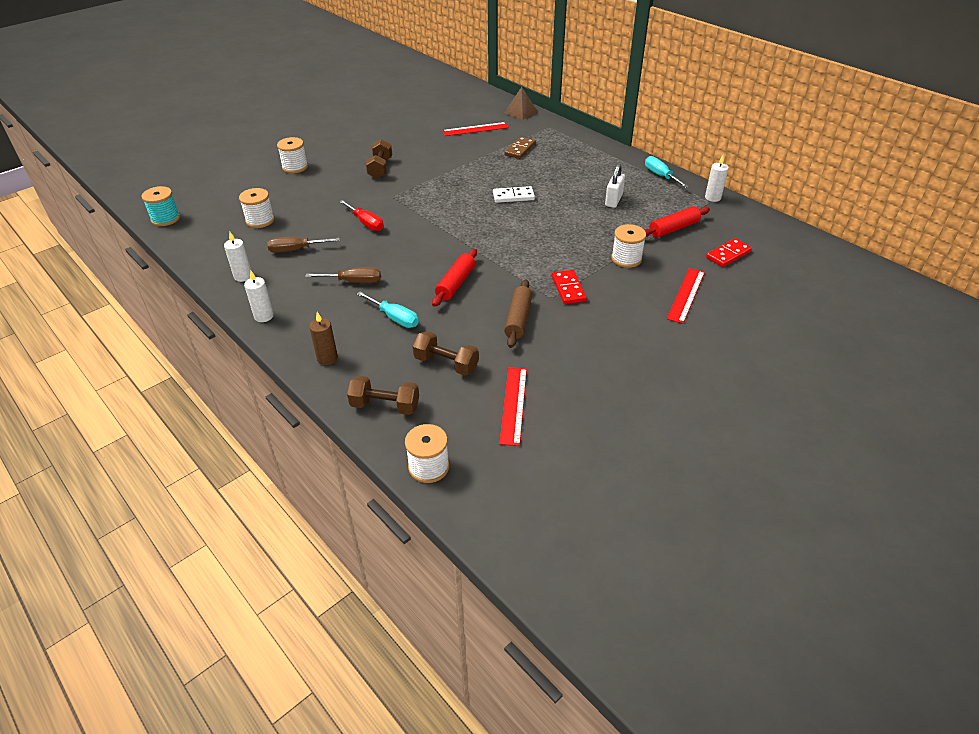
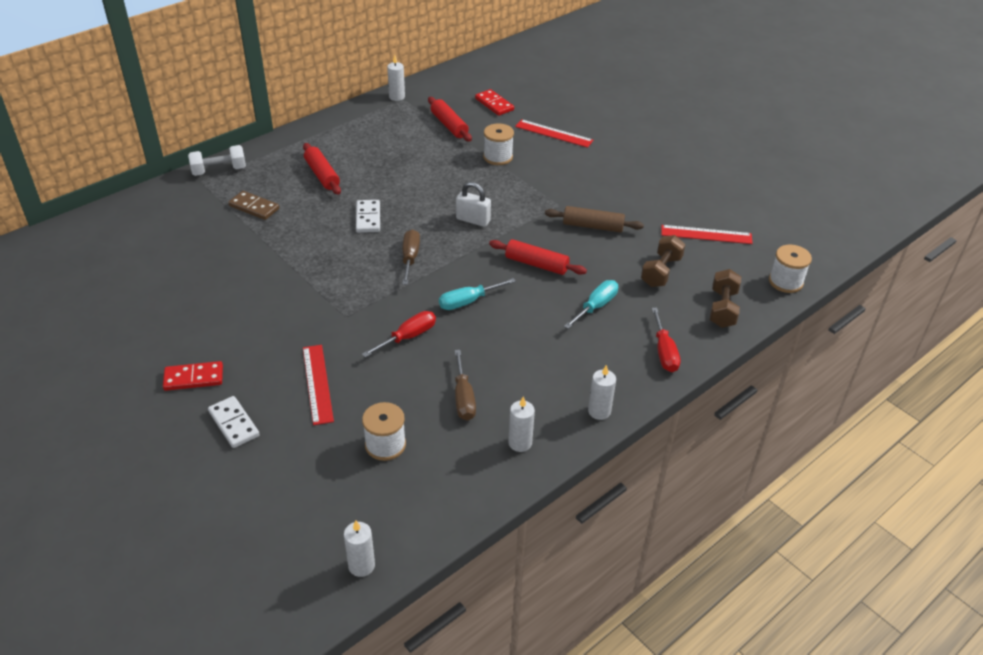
camera: 90 degrees left, 0 degrees up
(165, 218) = (361, 565): turquoise spool -> white candle
(295, 167) = (234, 424): white spool -> white domino
(327, 358) = (664, 352): brown candle -> red screwdriver
(354, 282) = (532, 340): brown screwdriver -> brown screwdriver (410, 258)
(380, 168) = (266, 330): brown dumbbell -> none
(475, 129) = (180, 242): red ruler -> red ruler (317, 383)
(520, 112) = (145, 201): brown pyramid -> none
(564, 132) = (219, 171): none -> white dumbbell
(568, 289) = (545, 194): red domino -> red domino (193, 378)
(570, 172) = (322, 175): none -> red rolling pin
(613, 200) = (390, 153): white padlock -> white padlock (473, 220)
(660, 176) = (346, 119): turquoise screwdriver -> turquoise screwdriver (468, 301)

